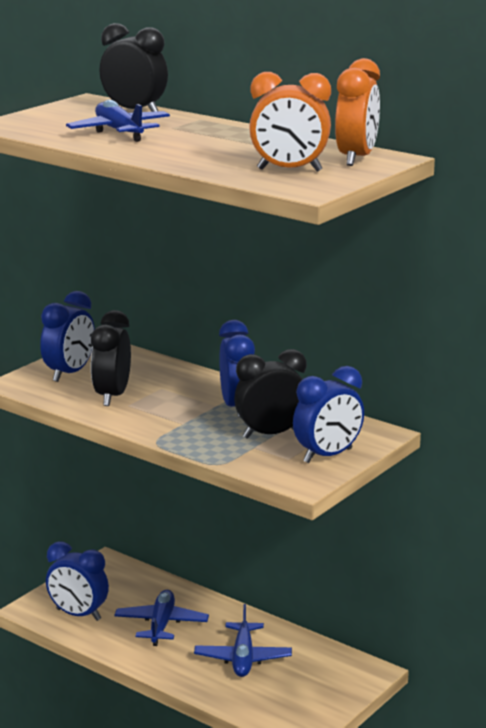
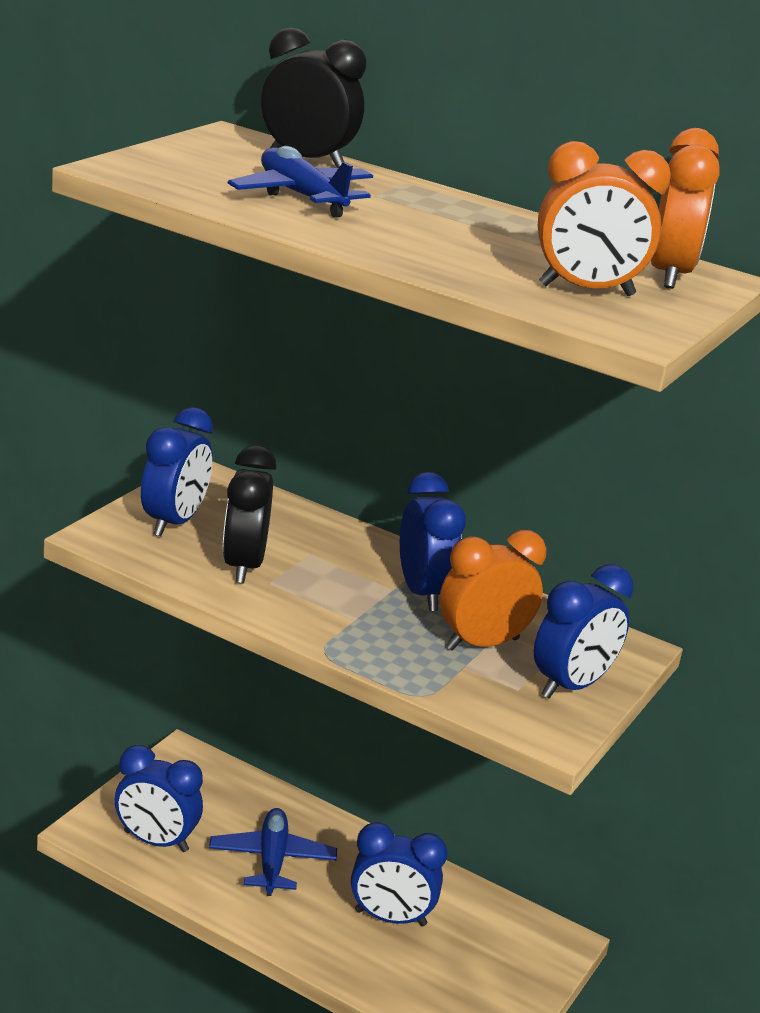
camera: 10 degrees left, 5 degrees up
(243, 658) = (390, 918): blue plane -> blue clock
(270, 434) = (482, 644): black clock -> orange clock

